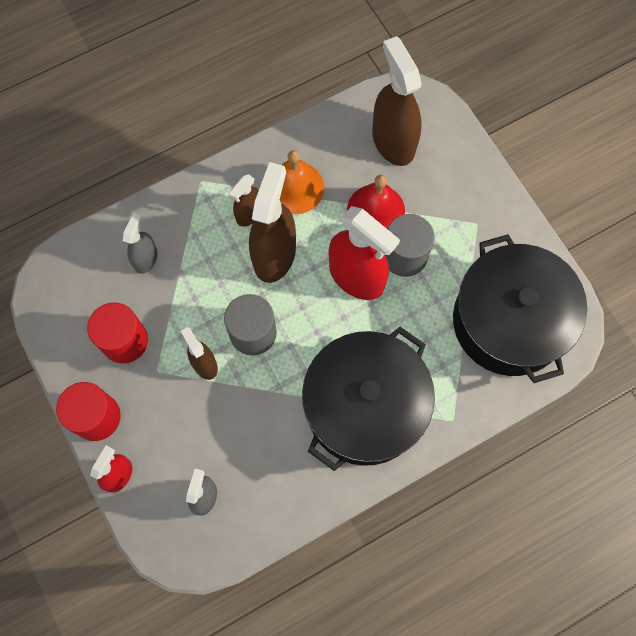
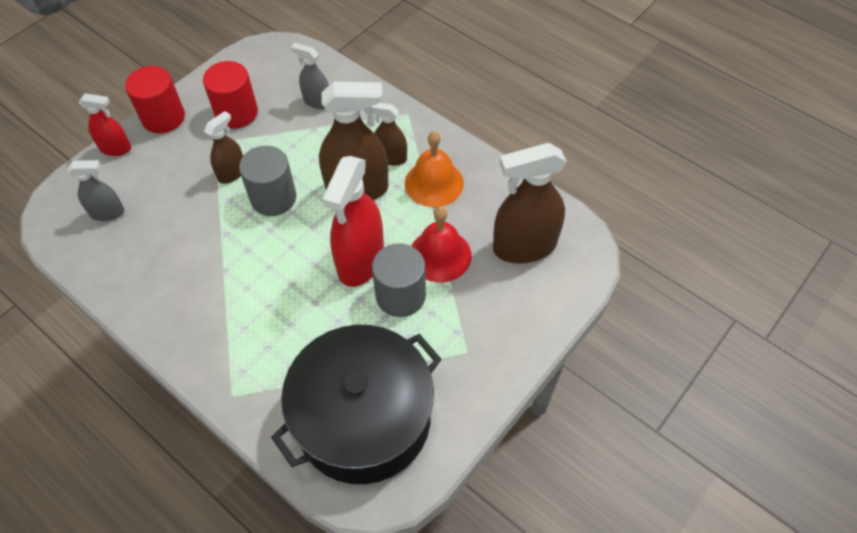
camera: 70 degrees right, 15 degrees down
(146, 258) = (317, 101): grey spray bottle -> grey spray bottle turned 150 degrees counterclockwise
(365, 407) = (225, 310): black pot -> none
(393, 141) = (524, 246): brown spray bottle -> brown spray bottle turned 150 degrees counterclockwise

